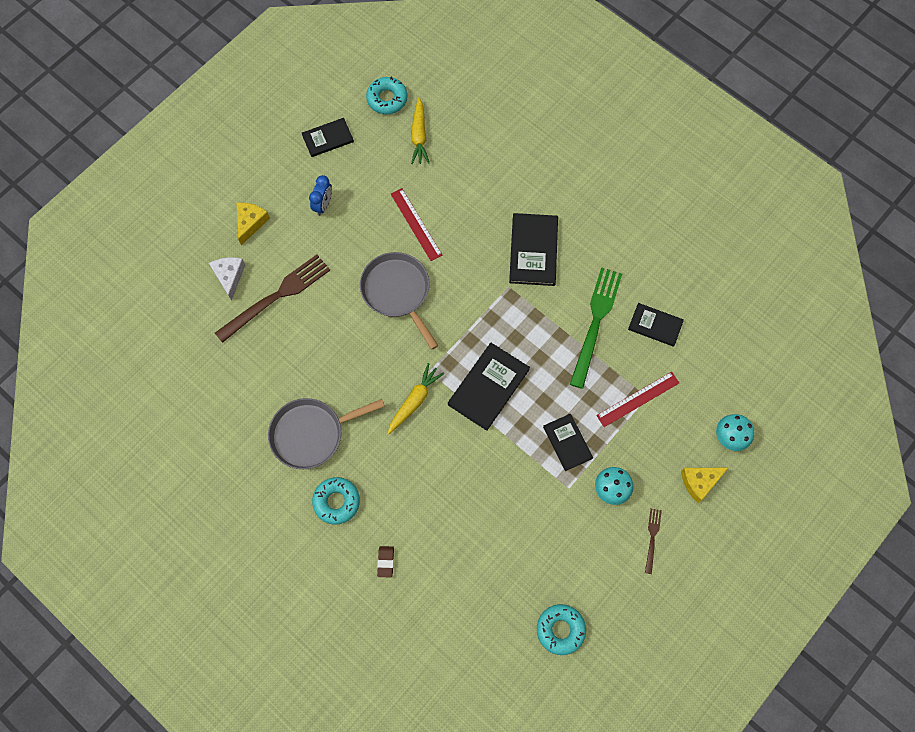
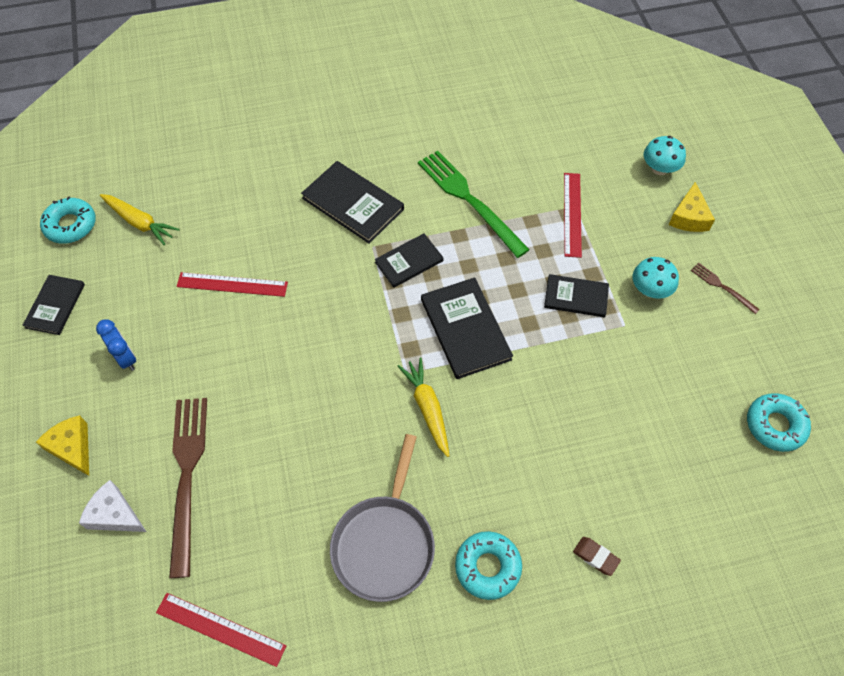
camera: 55 degrees left, 10 degrees down
(206, 380) = (220, 629): none -> red ruler
(397, 292) = (291, 348): grey pan -> none
(655, 325) = (509, 158): black book -> black book (409, 262)

